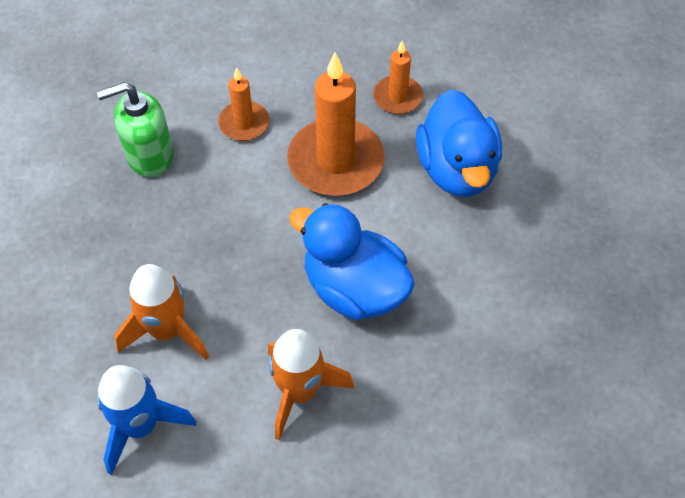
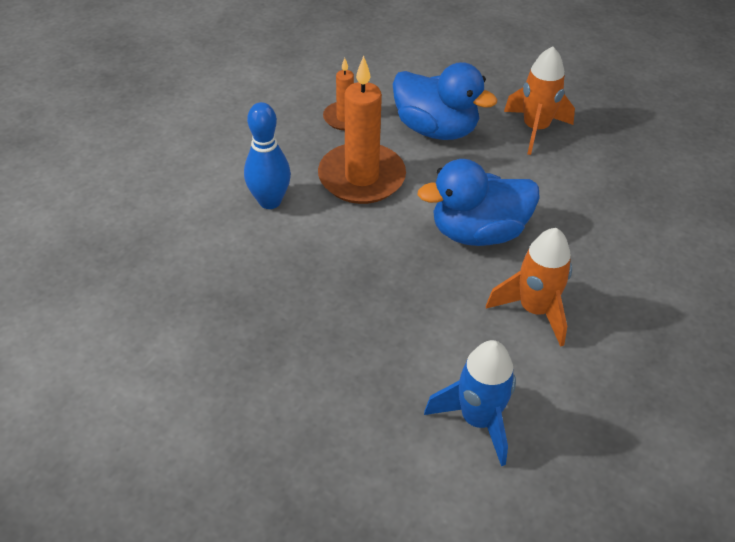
camera: 50 degrees left, 10 degrees down
(149, 156) = (232, 269): green soap dispenser -> none
(167, 331) = (407, 353): orange rocket -> orange rocket (535, 129)
(244, 123) = (270, 201): orange candle -> blue bowling pin

